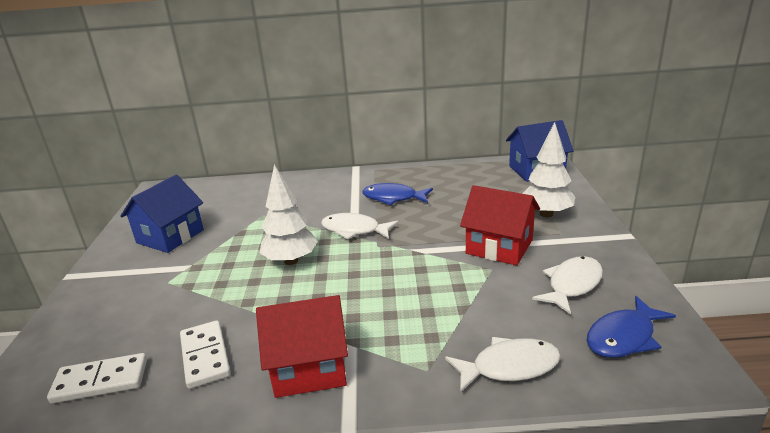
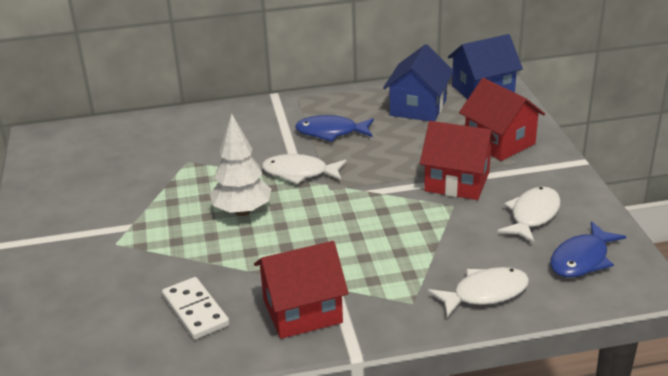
camera: 10 degrees left, 5 degrees up
(100, 381) = (101, 342): white domino -> none
(170, 236) = (89, 193): blue house -> blue house (418, 107)
(546, 214) = (499, 142): white tree -> red house

